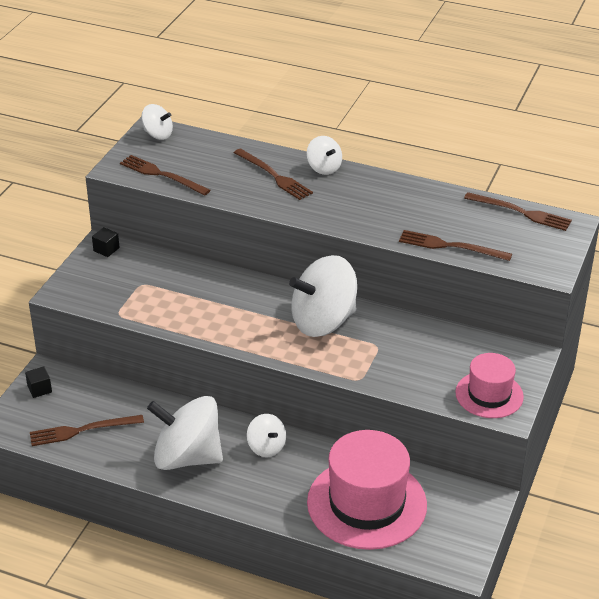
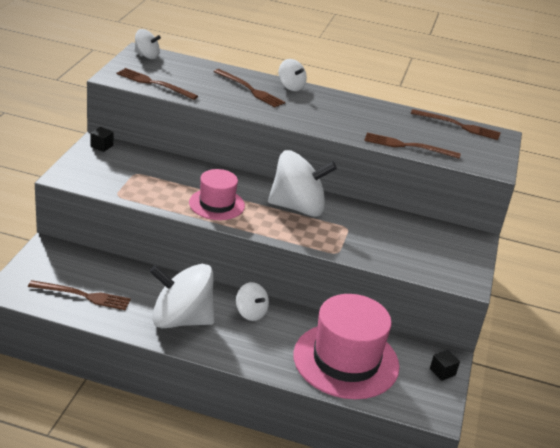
camera: 10 degrees left, 5 degrees down
(39, 389) = (41, 261): black cube -> black cube (442, 372)
(82, 430) = (83, 295): brown fork -> brown fork turned 150 degrees counterclockwise
(323, 321) = (298, 207): white spinning top -> white spinning top turned 150 degrees counterclockwise
(489, 395) = (449, 267): pink hat -> pink hat (216, 204)

